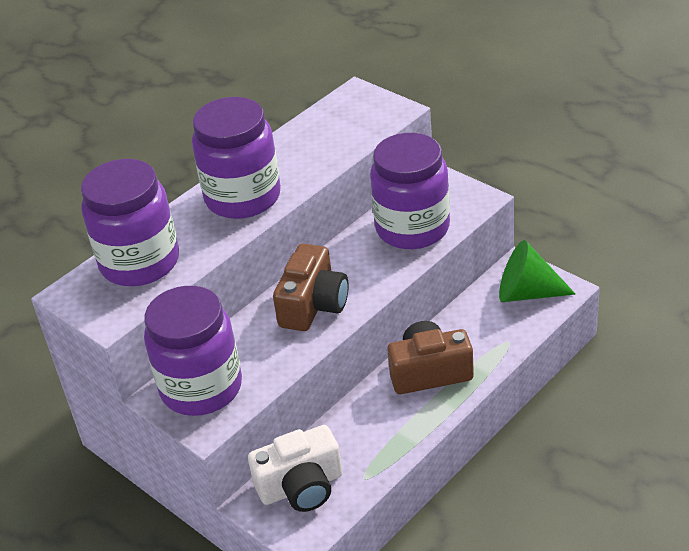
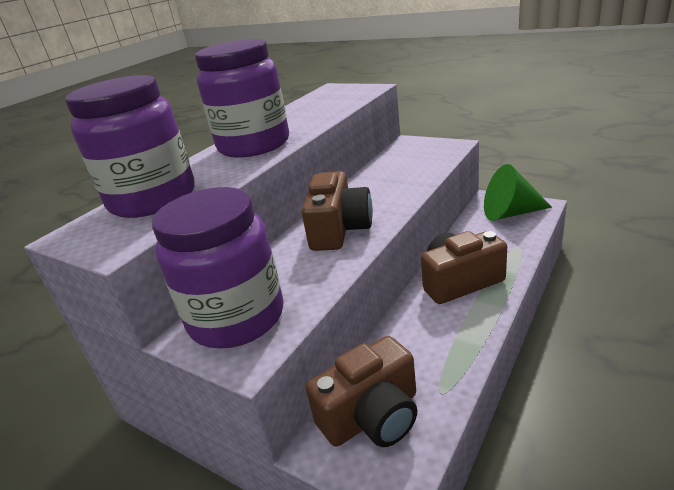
camera: 10 degrees left, 10 degrees down
(301, 487) = (372, 416): white camera -> brown camera
(412, 228) = (406, 168): purple jar -> none

